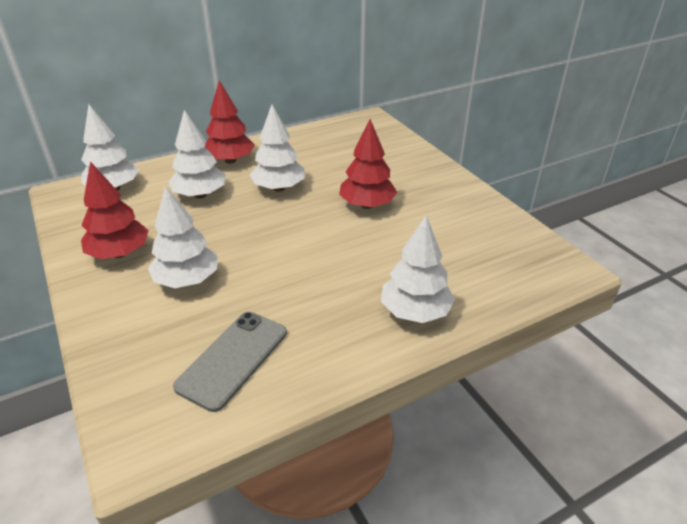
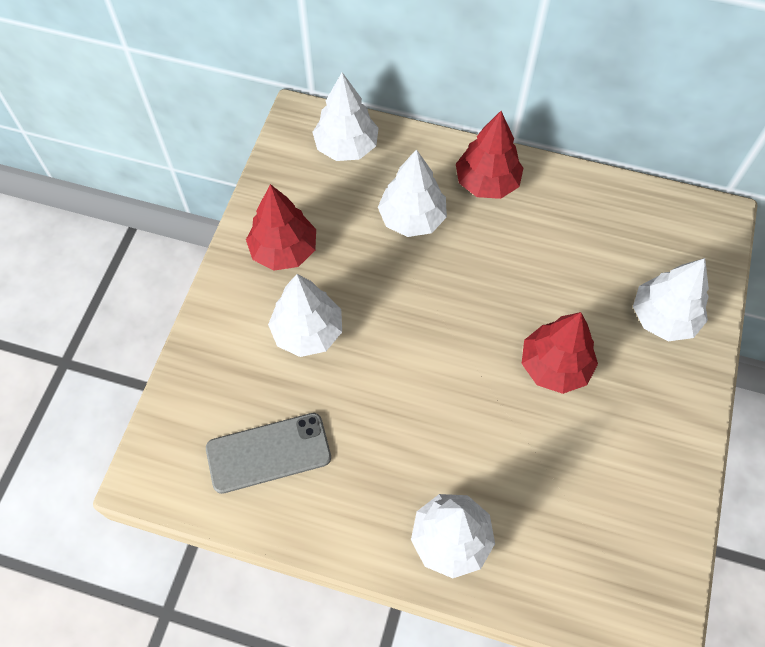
camera: 45 degrees right, 25 degrees up
(279, 188) = (493, 267): white tree -> white tree (663, 317)

